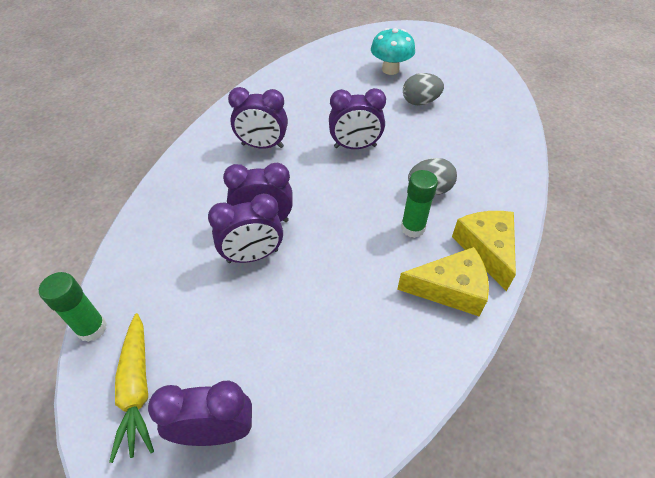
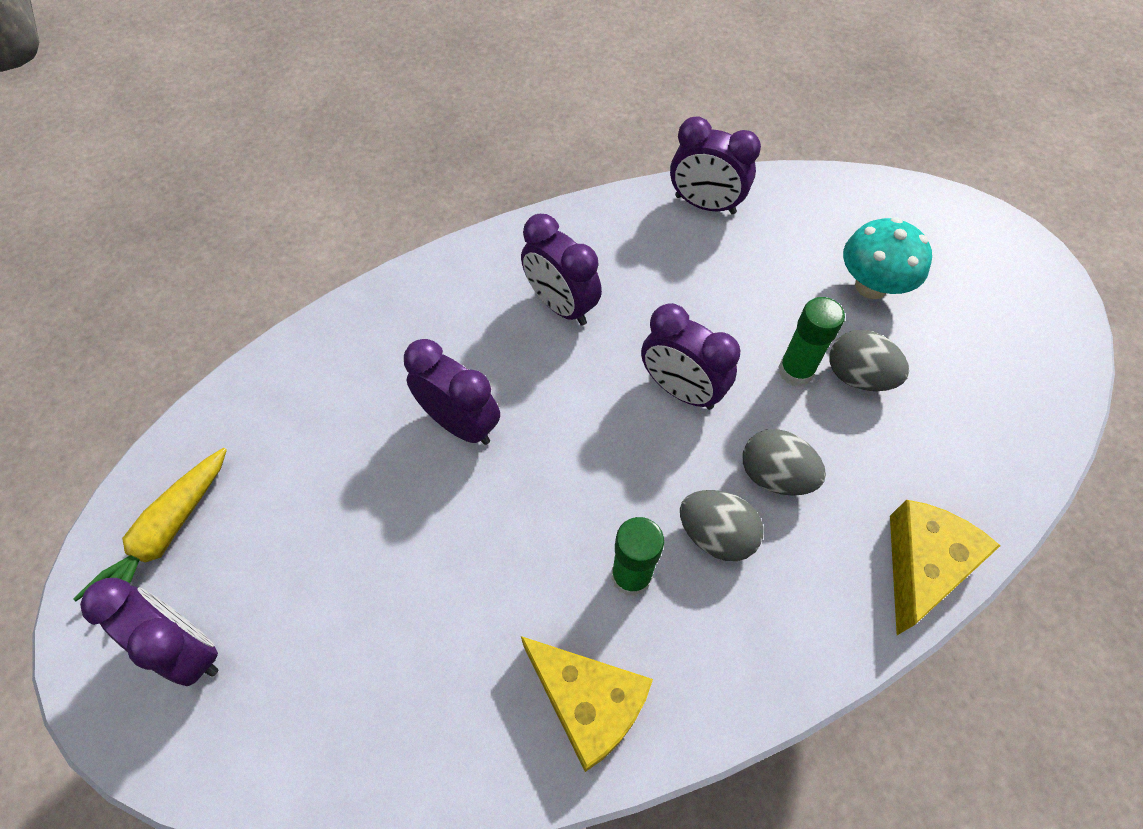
camera: 40 degrees right, 10 degrees up
(92, 328) = (185, 429): green glue stick -> green glue stick (795, 371)
(253, 256) = (406, 463): purple clock -> purple clock (705, 205)
(428, 154) = (775, 475): none -> grey egg
(486, 249) = (698, 689): yellow cheese -> yellow cheese (923, 565)

